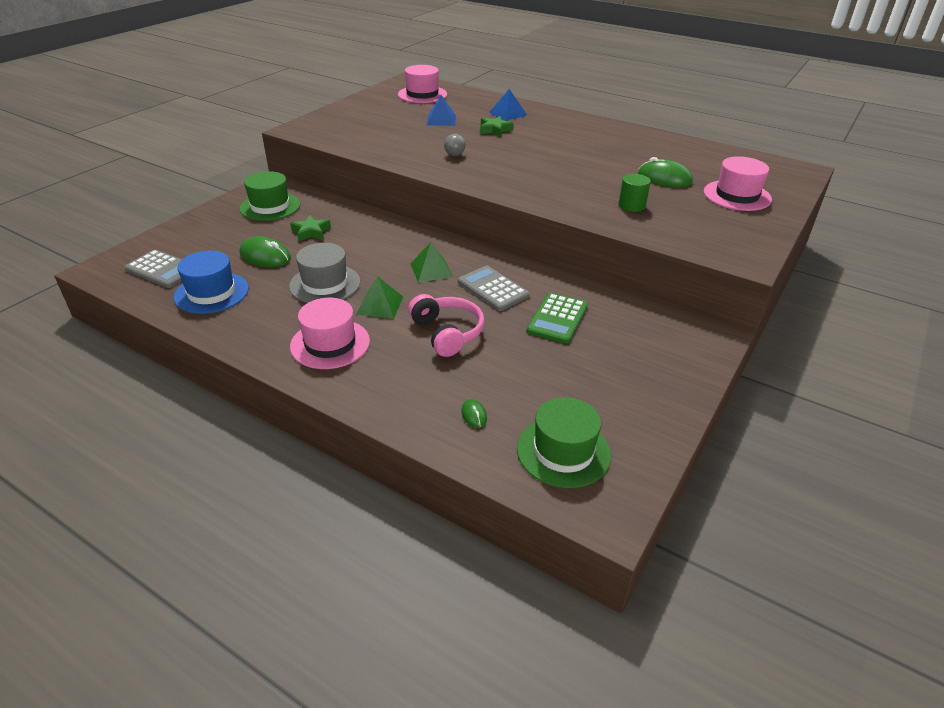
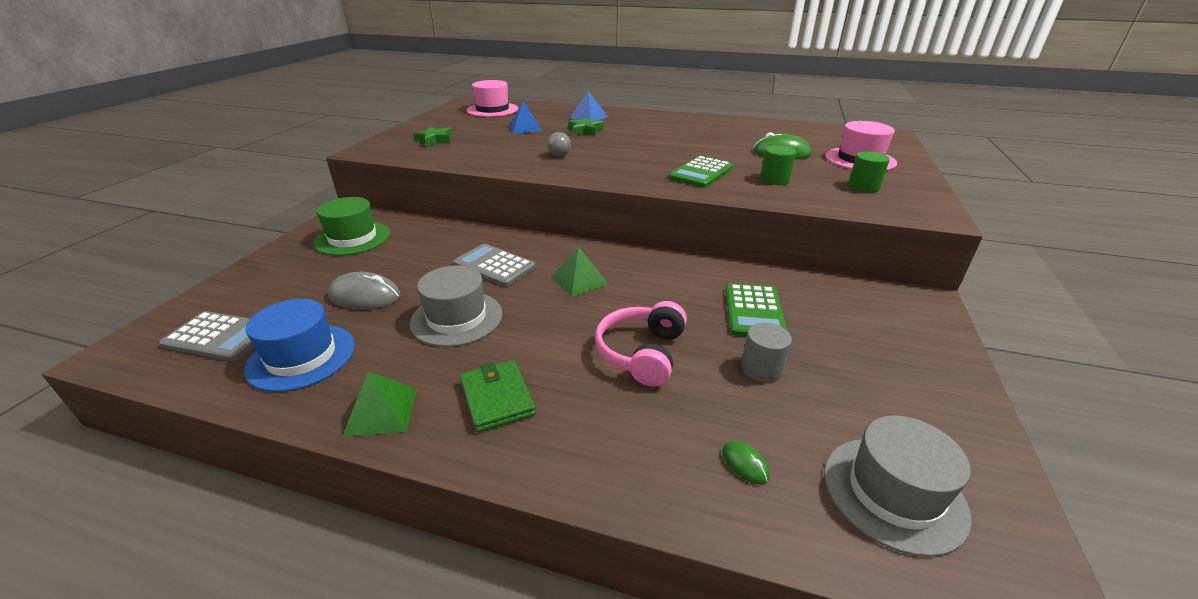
camera: 15 degrees left, 5 degrees down
(265, 256) = (365, 296): green mouse -> grey mouse
(311, 232) = (414, 259): green star -> green star (434, 140)
(330, 344) = (497, 398): pink hat -> green wallet
(380, 305) = (539, 333): green pyramid -> green pyramid (381, 411)
(447, 333) = (641, 353): pink headphones -> pink headphones turned 120 degrees counterclockwise
(493, 289) = (661, 290): grey calculator -> grey calculator (494, 266)
(531, 360) = (761, 368): none -> grey cylinder
(563, 451) = (893, 493): green hat -> grey hat
(569, 189) = (701, 173): none -> green calculator
(710, 224) = (863, 187): none -> green cylinder

